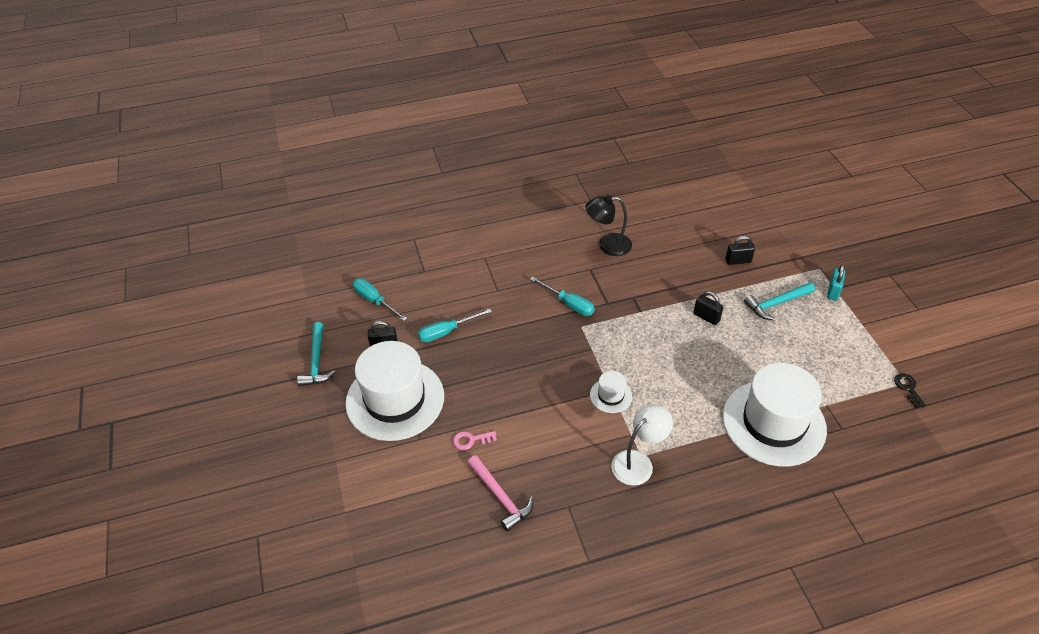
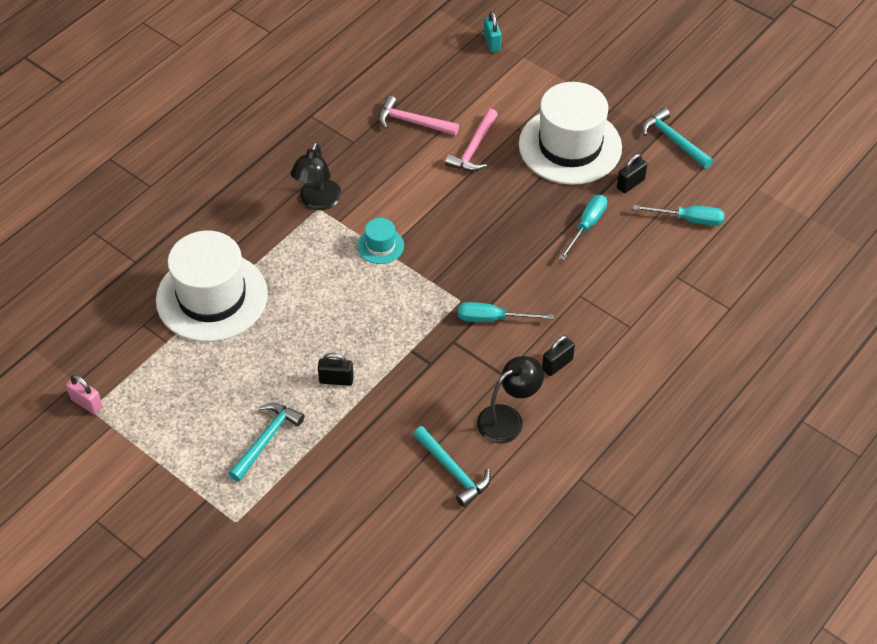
camera: 145 degrees right, 5 degrees up
(471, 440) = (473, 148): pink key -> pink hammer
(611, 395) = (380, 246): white hat -> turquoise hat
(638, 462) = (318, 202): white lamp -> black lamp
(663, 235) = (453, 471): none -> turquoise hammer
(738, 261) = (340, 479): black padlock -> black padlock (557, 364)
(833, 291) = (206, 493): turquoise padlock -> turquoise padlock (492, 43)
(908, 388) = (86, 403): black key -> pink padlock

